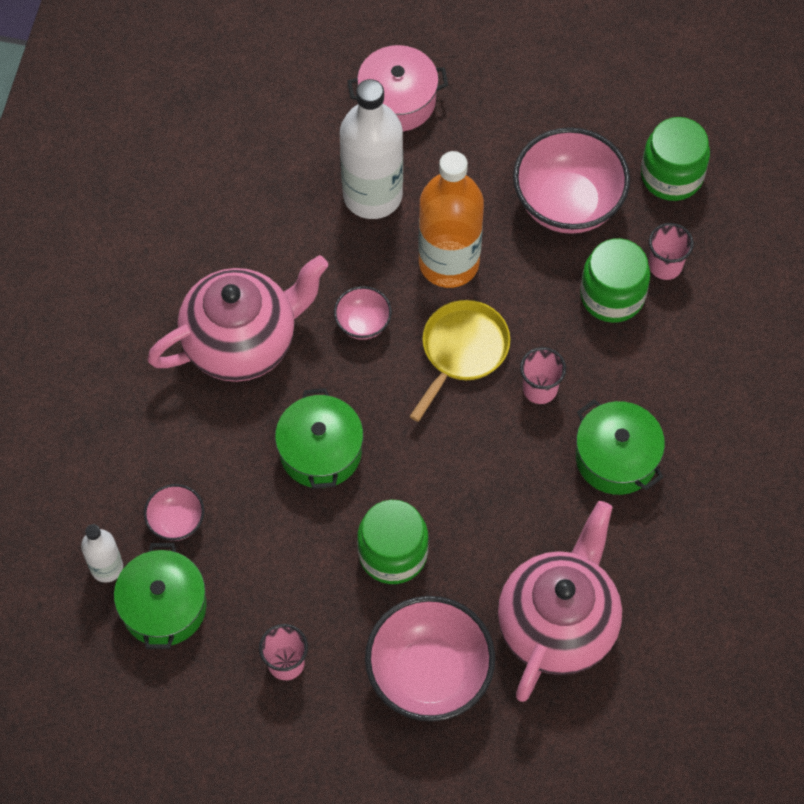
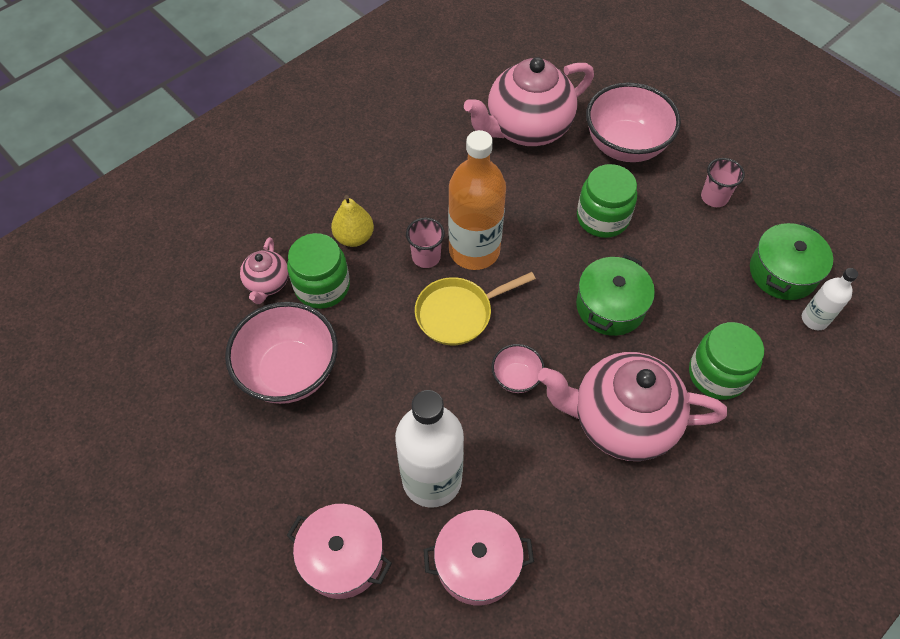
camera: 145 degrees left, 5 degrees down
(176, 521) = (746, 320): pink bowl -> none
(290, 158) = (477, 563): none -> pink pot
(449, 263) = (416, 383): orange bottle -> orange bottle (474, 250)
(616, 458) = (414, 190): green pot -> none
(628, 364) = (354, 237): none -> yellow pear
(665, 266) = (267, 283): pink cup -> pink teapot
(671, 175) = (197, 343): green jar -> green jar (717, 374)

